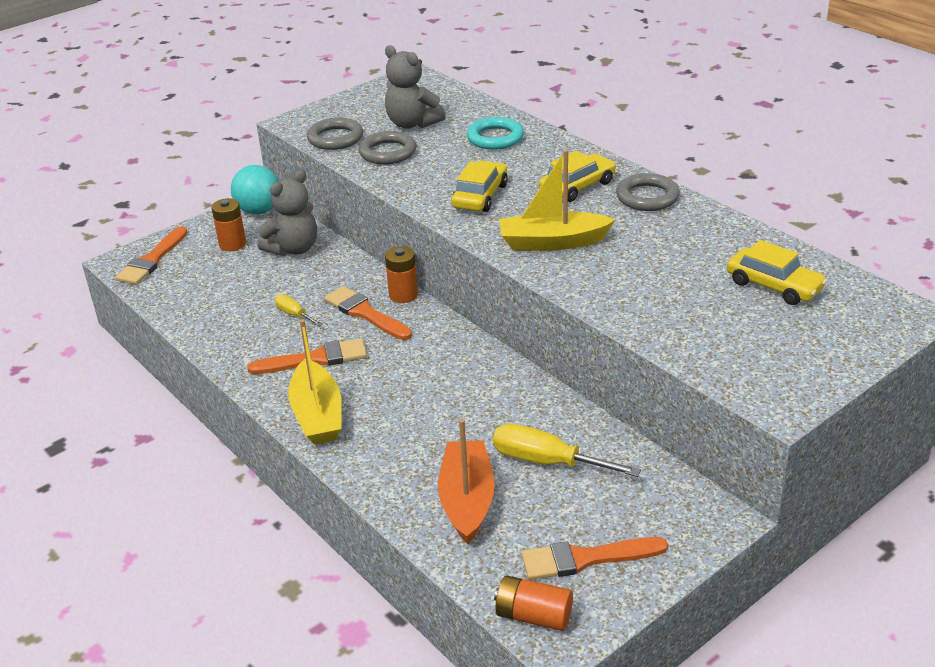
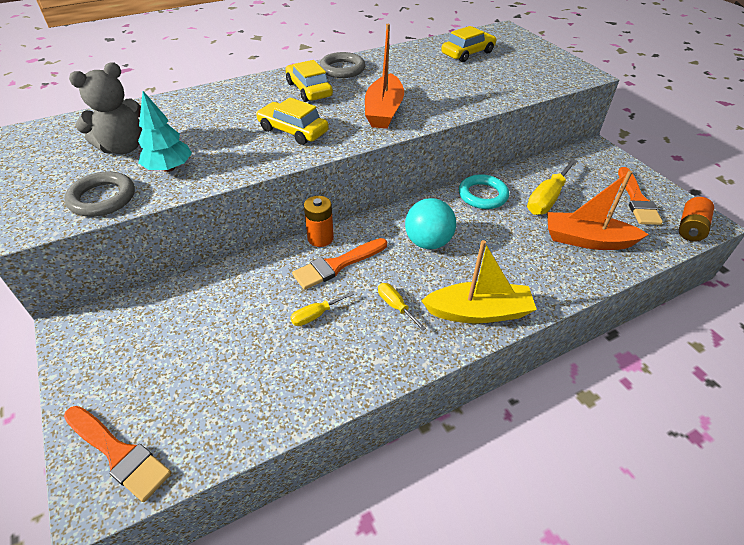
camera: 80 degrees left, 10 degrees up
(232, 244) = (144, 360): orange battery -> none
(259, 211) = (87, 330): turquoise ball -> turquoise ball (428, 242)
(293, 249) = (193, 306): grey teddy bear -> none
(315, 359) = (395, 306): orange brush -> yellow screwdriver
(387, 152) = (169, 168): grey ring -> turquoise tree
(495, 138) = (198, 110): turquoise ring -> turquoise ring (482, 195)
(553, 242) = (384, 111): yellow boat -> orange boat

